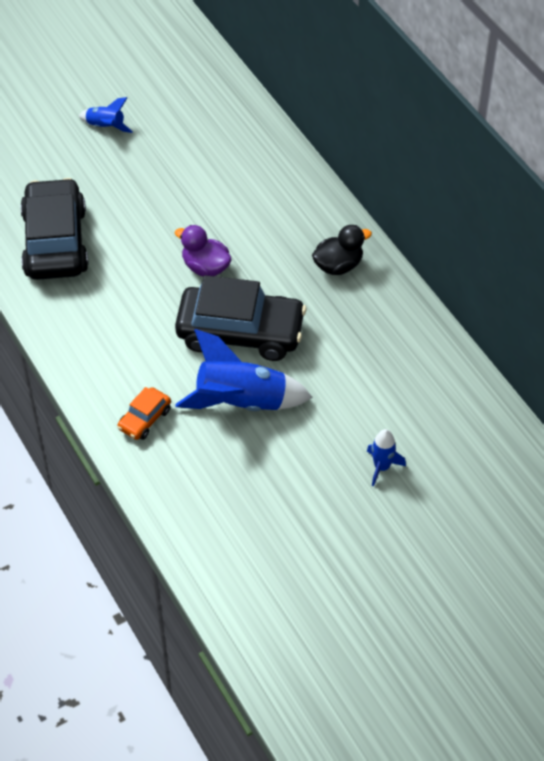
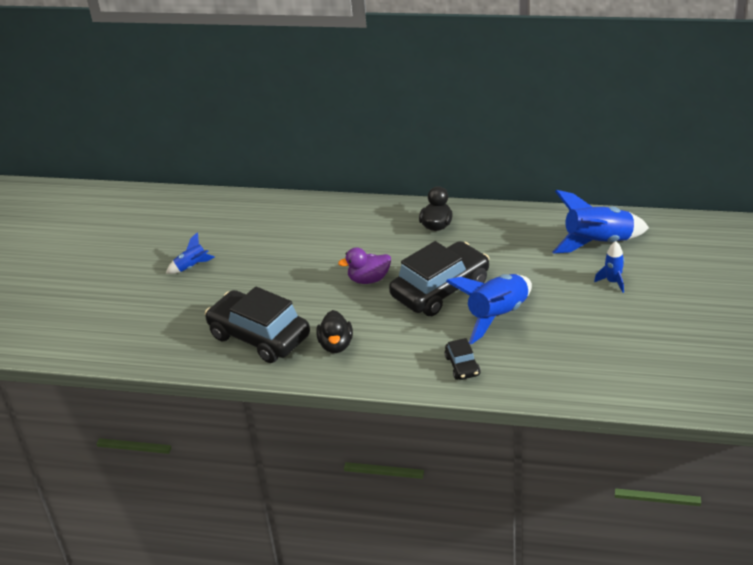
camera: 45 degrees left, 15 degrees down
(91, 305) = (336, 345): none -> black duck
(144, 419) = (462, 366): orange car -> black car
(437, 417) = (598, 242): none -> blue rocket

